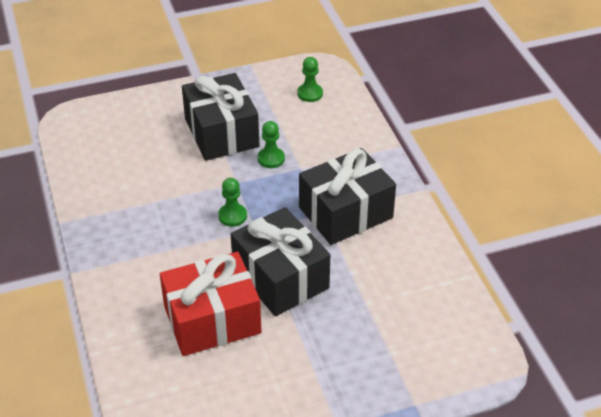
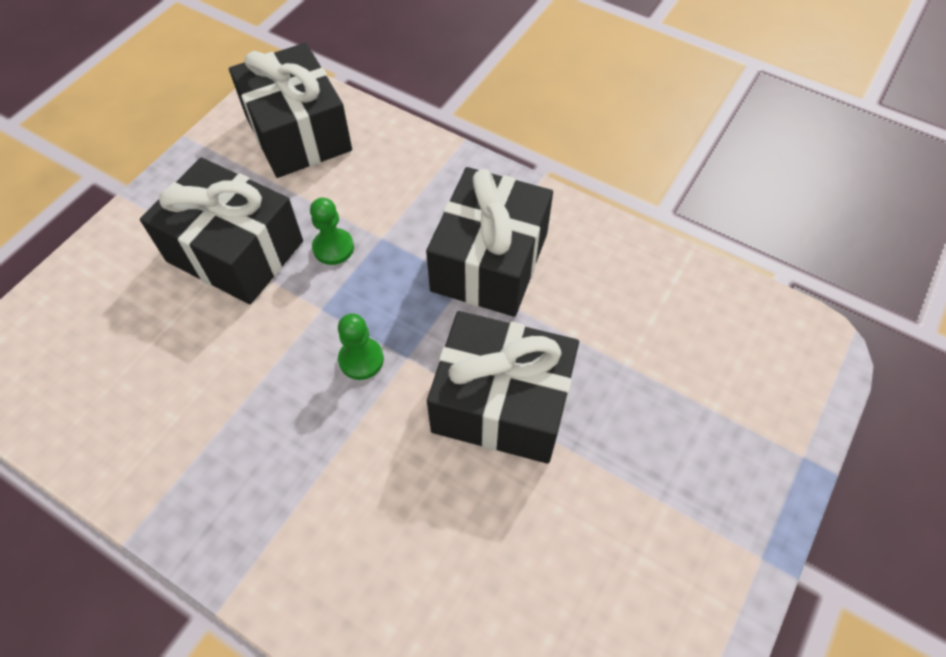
camera: 40 degrees left, 15 degrees up
(212, 319) = (479, 530): red gift -> none
(310, 93) = (298, 133): green pawn -> black gift

